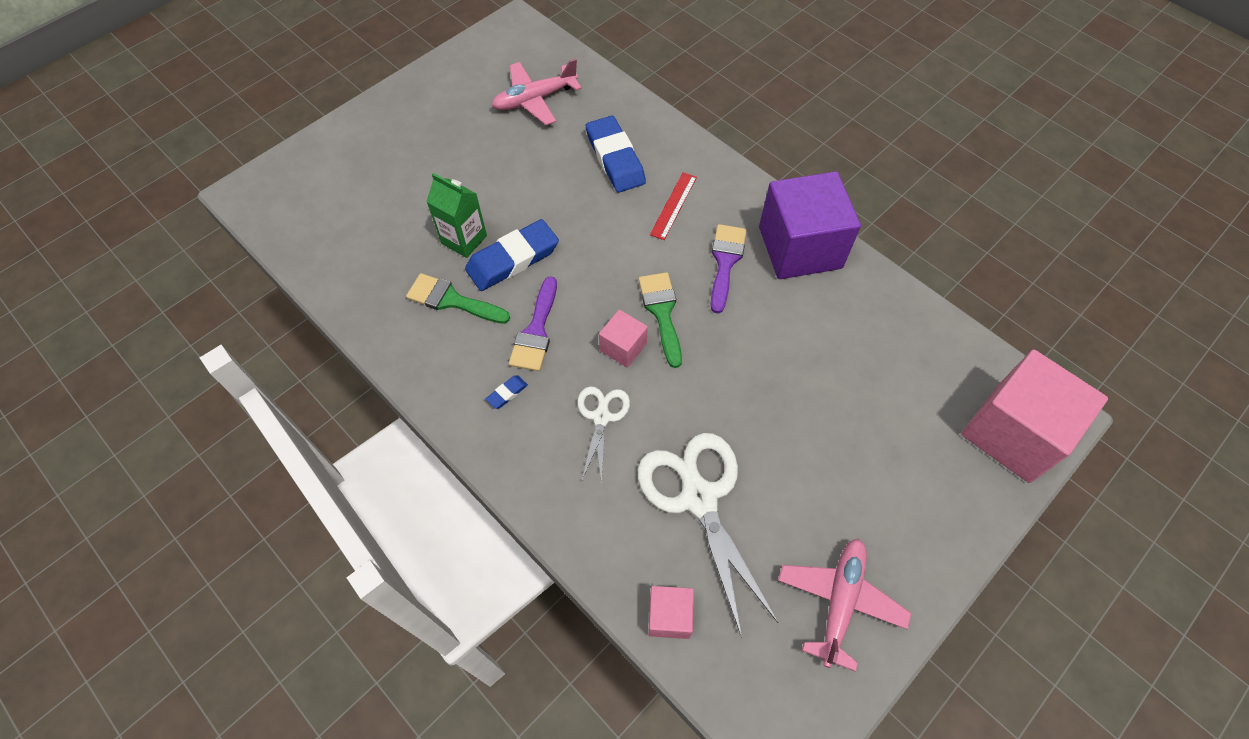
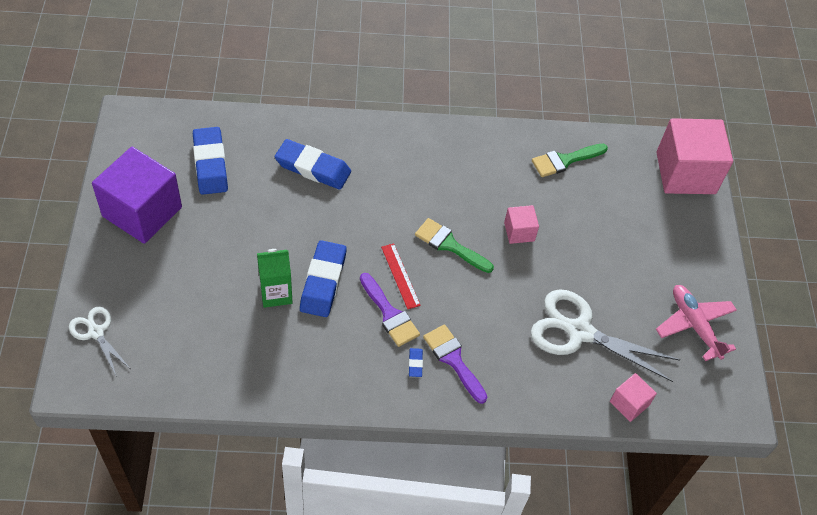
camera: 50 degrees left, 5 degrees down
(452, 300) = (315, 337): green brush -> green brush (565, 160)
(535, 100) = (210, 164): pink plane -> blue eraser
(601, 417) = (483, 332): white scissors -> white scissors (96, 332)
(623, 347) = (450, 283): pink cube -> pink cube (519, 232)
(673, 205) = (384, 173): red ruler -> red ruler (400, 276)
(725, 262) = (452, 187): purple brush -> purple brush (453, 360)
(800, 247) = (483, 147): purple cube -> purple cube (142, 212)

